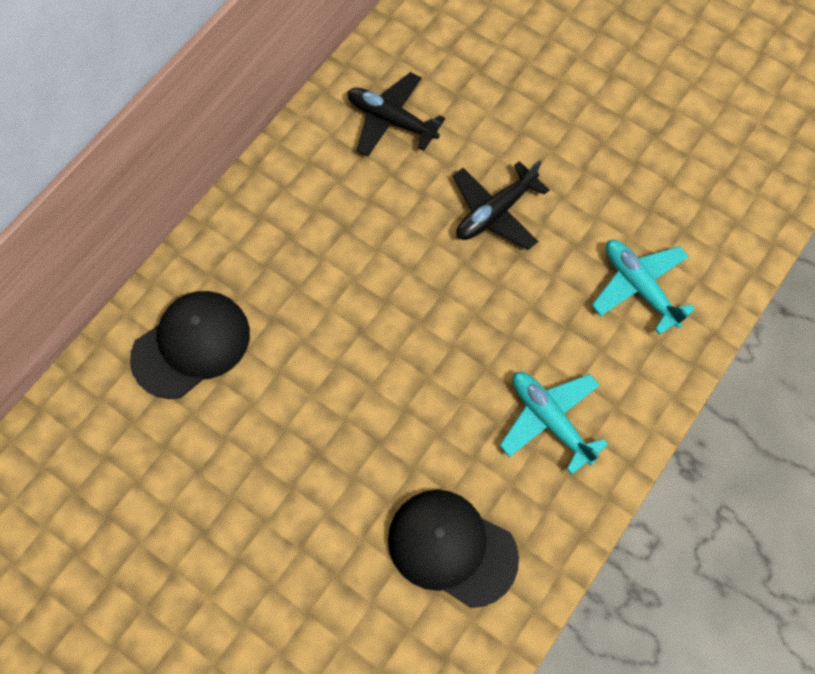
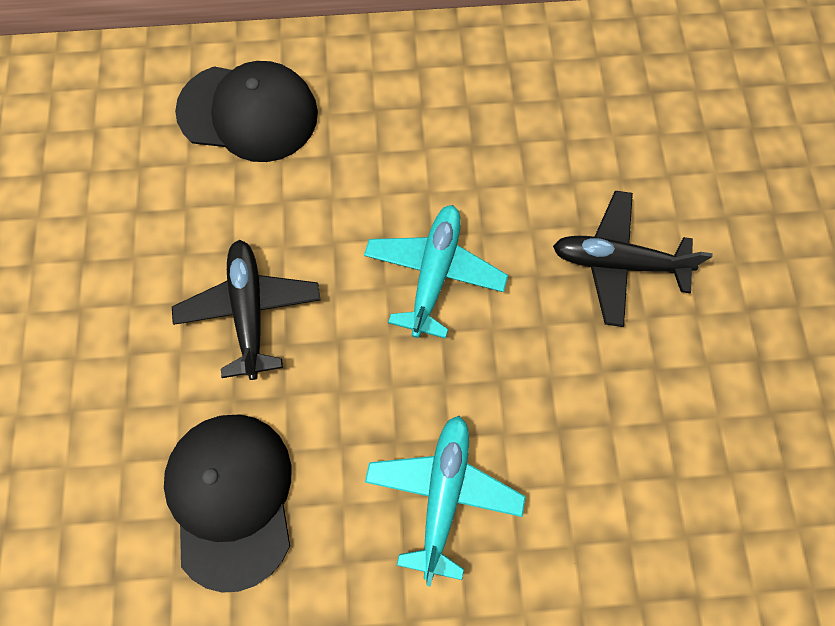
camera: 50 degrees right, 5 degrees up
(391, 120) = (618, 96): black plane -> black plane (250, 310)
(639, 287) = (672, 472): turquoise plane -> turquoise plane (434, 273)

